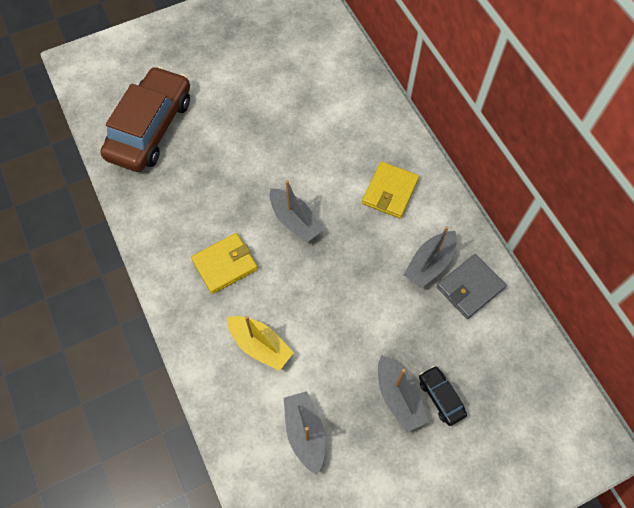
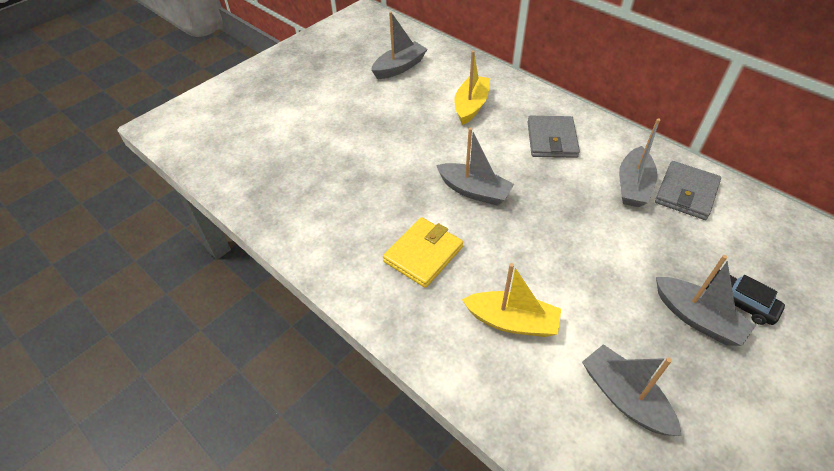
camera: 20 degrees left, 15 degrees down
(150, 128) = (273, 157): brown car -> none
(300, 61) = (399, 67): none -> grey boat
(341, 129) = (471, 106): none -> yellow boat
(390, 191) = (551, 139): yellow wallet -> grey wallet

